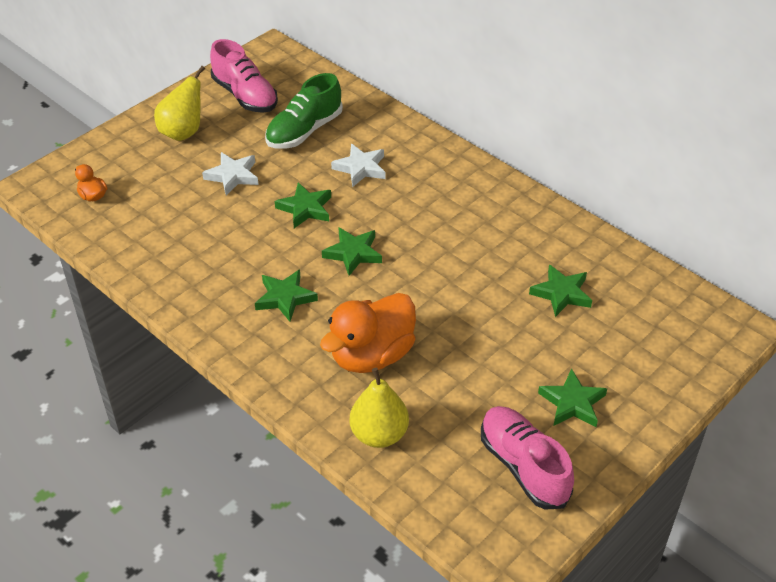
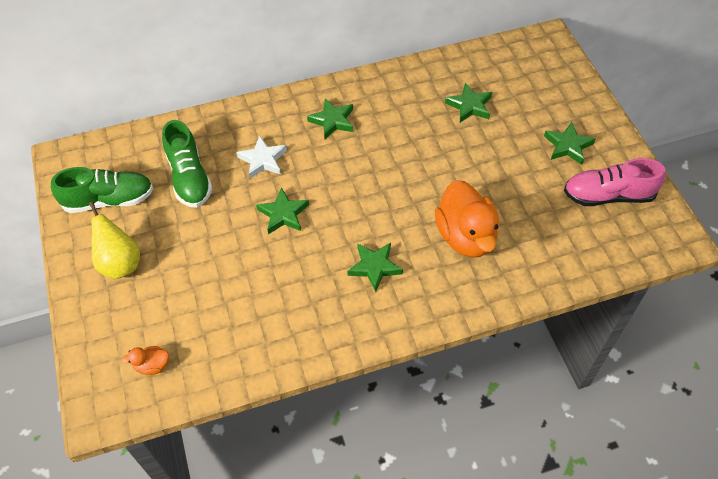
camera: 60 degrees left, 10 degrees up
(233, 176) = (207, 248): white star -> none
(245, 96) = (109, 200): pink shoe -> green shoe
(353, 253) = (354, 204): green star -> green star (332, 121)
(379, 434) = (542, 263): yellow pear -> none

